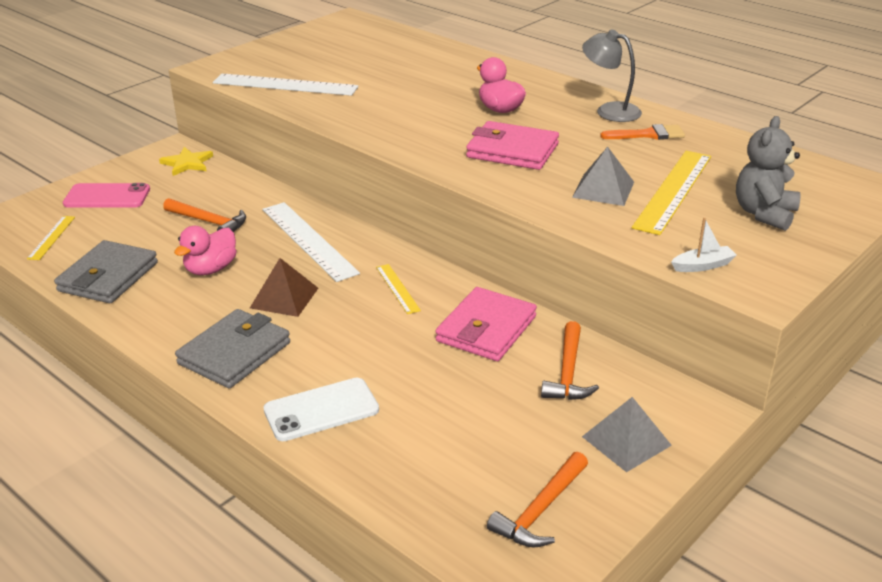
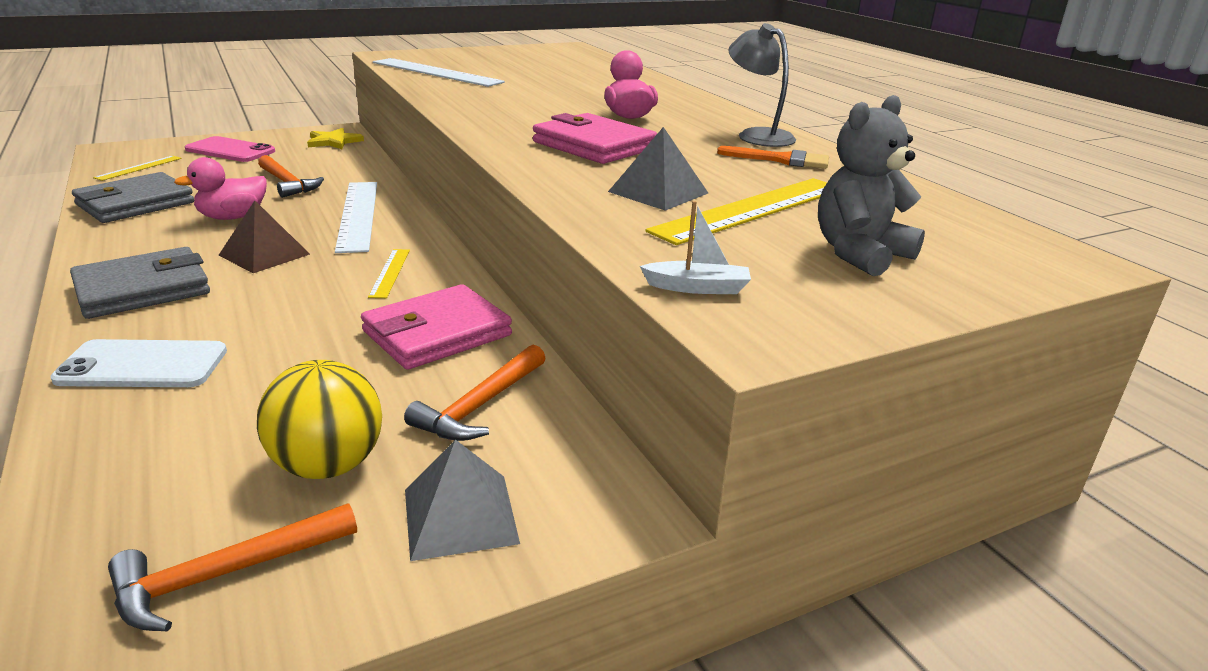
camera: 20 degrees right, 5 degrees down
(523, 436) = (328, 465): none -> yellow ball

